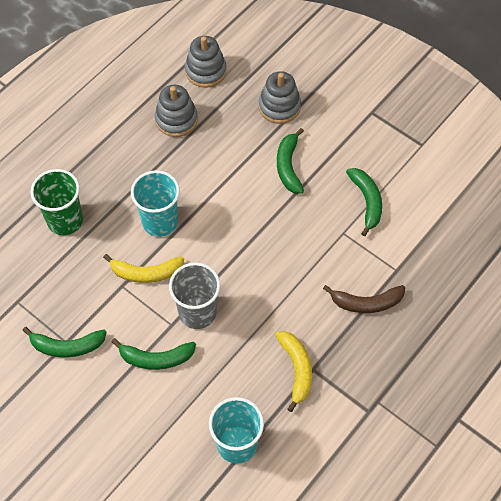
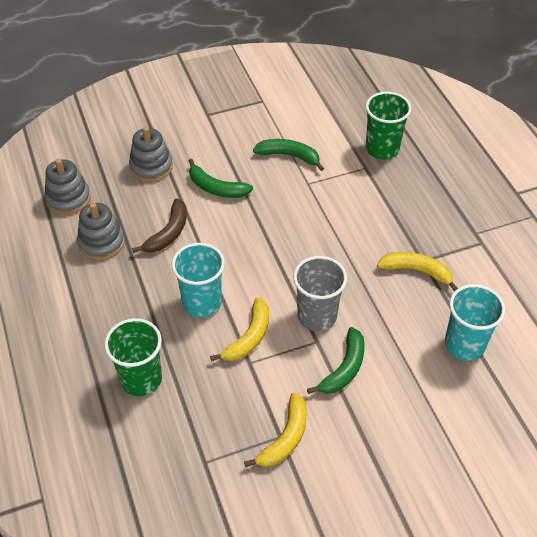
camera: 60 degrees left, 10 degrees down
(67, 346) = (285, 438): green banana -> yellow banana
(366, 303) = (382, 199): brown banana -> brown banana (168, 233)
(432, 273) = (382, 149): none -> green cup

